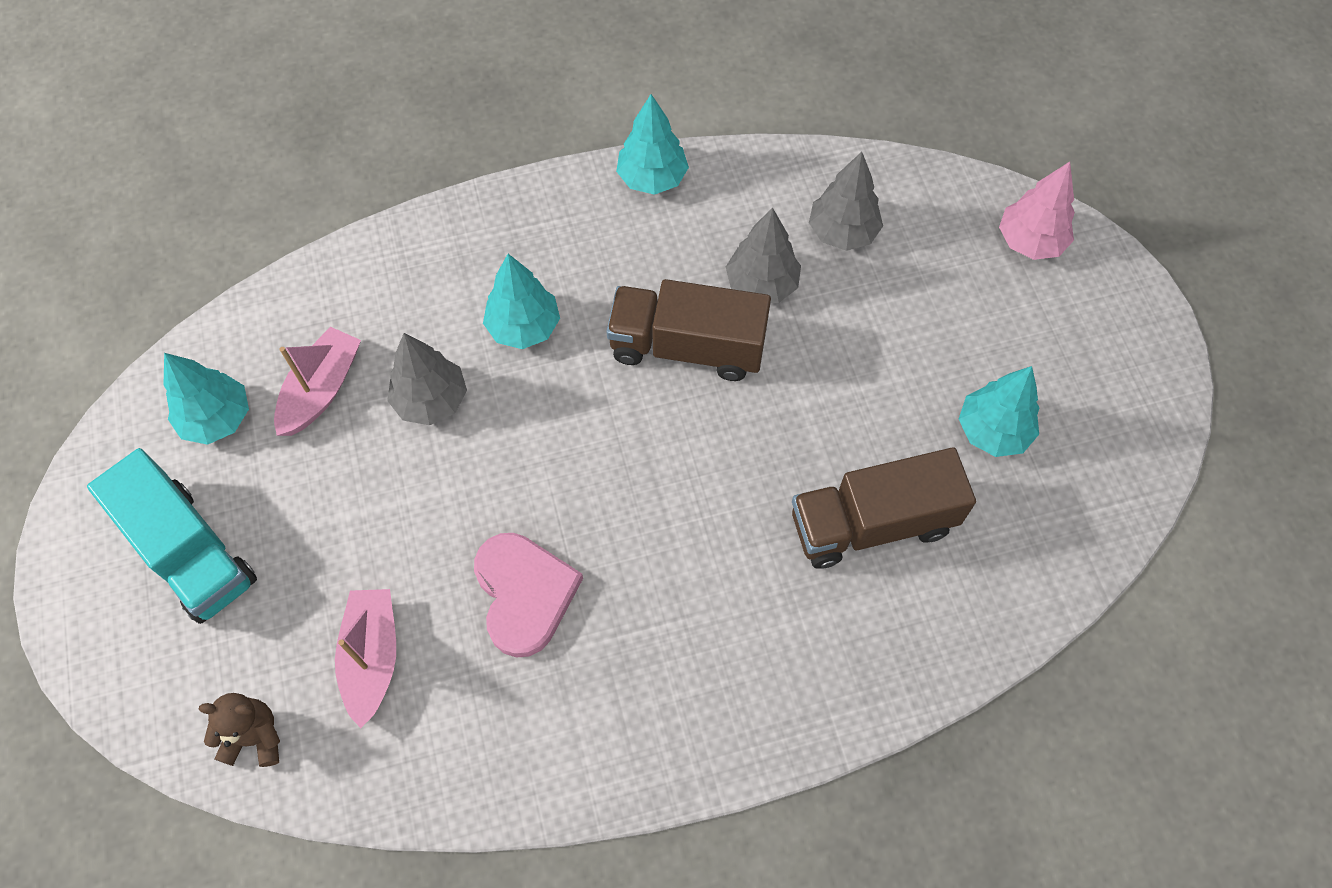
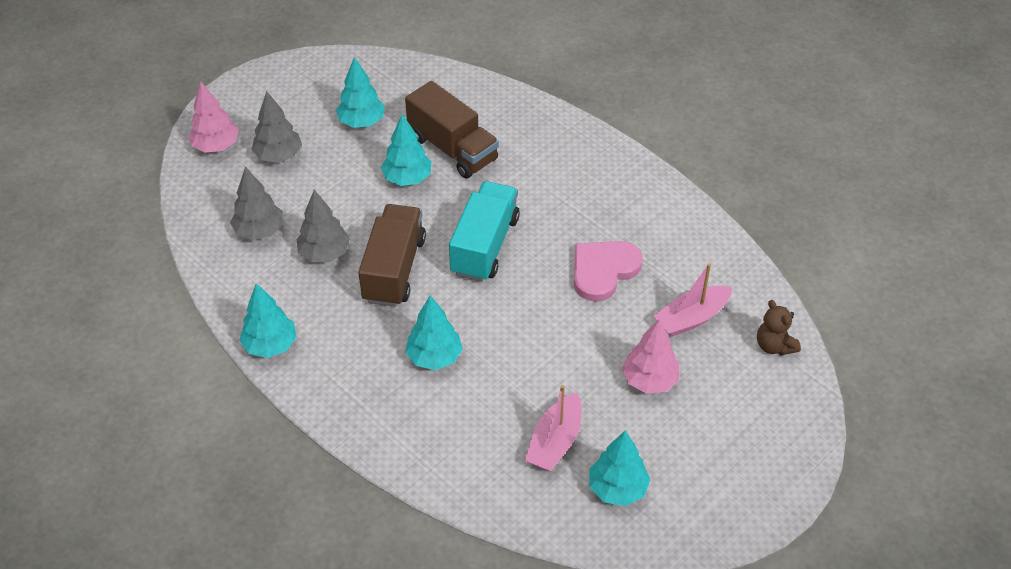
camera: 120 degrees left, 15 degrees down
(190, 552) = (708, 444): turquoise truck -> turquoise truck (485, 246)
(321, 390) = (555, 442): pink boat -> pink boat turned 60 degrees counterclockwise
(321, 542) = (649, 380): none -> pink tree
(431, 400) = (520, 377): grey tree -> grey tree (278, 156)
(687, 347) = (394, 269): brown truck -> brown truck turned 150 degrees counterclockwise
(843, 436) = (407, 178): none -> turquoise tree

